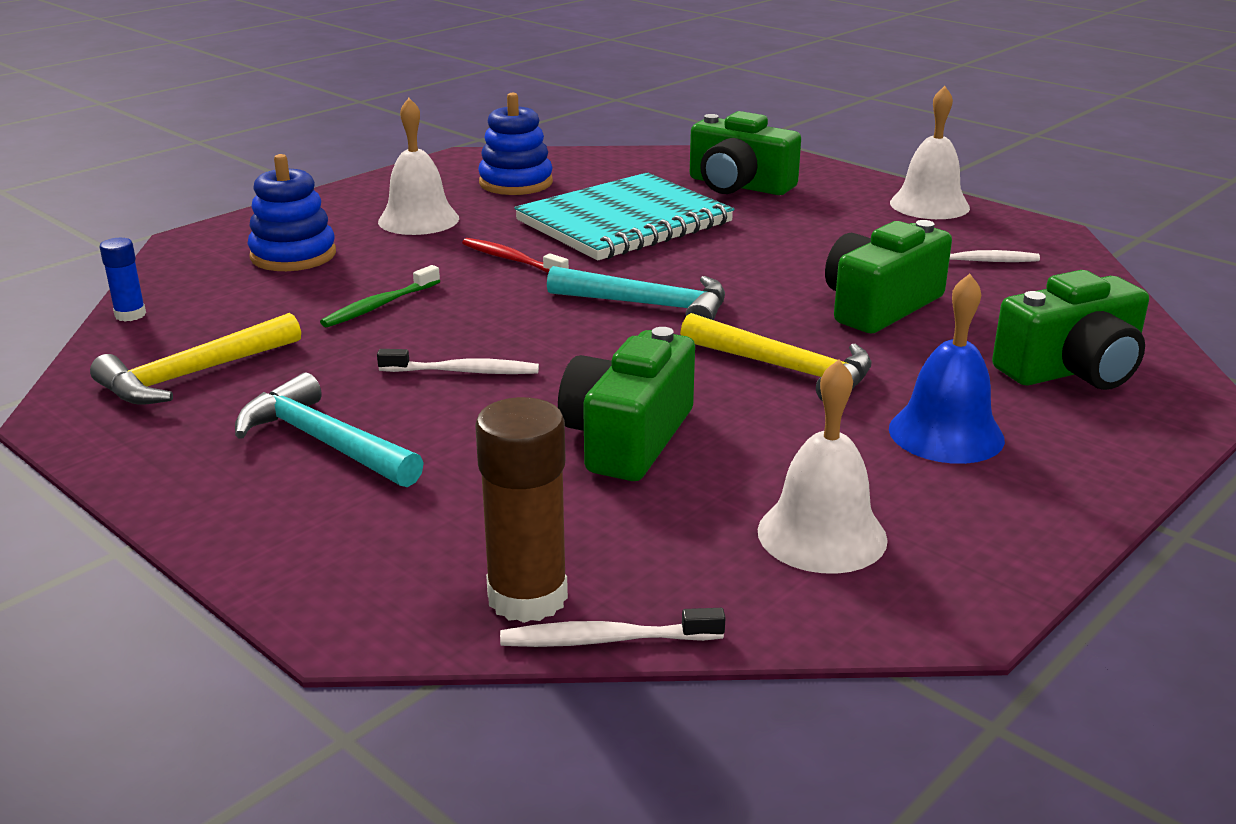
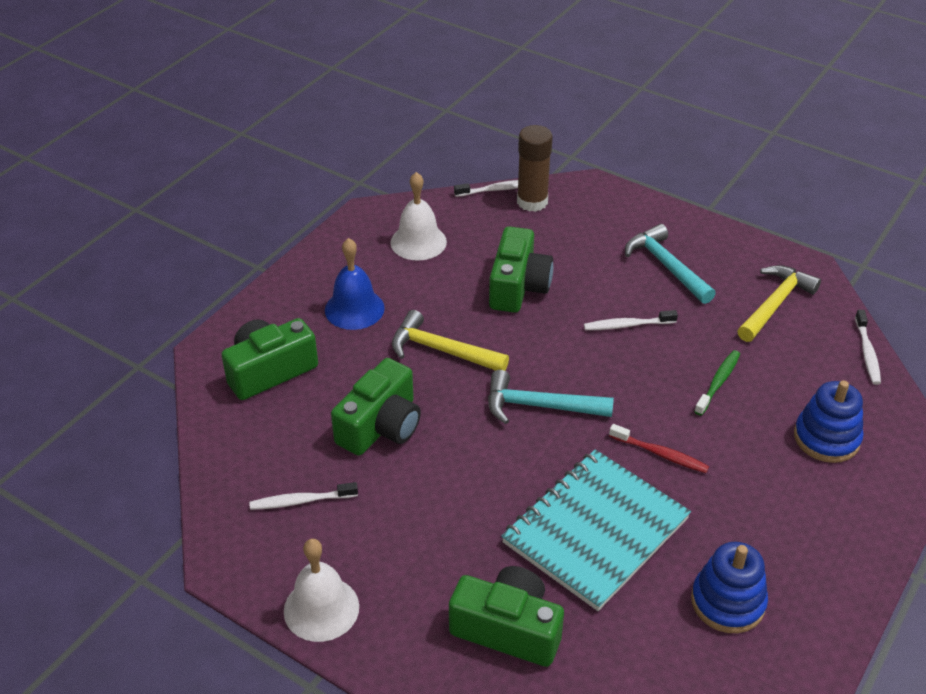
camera: 170 degrees right, 15 degrees up
(130, 315) = (867, 352): blue glue stick -> white toothbrush
(324, 442) = (666, 266): turquoise hammer -> turquoise hammer turned 150 degrees counterclockwise
(418, 219) = (771, 510): white bell -> none

